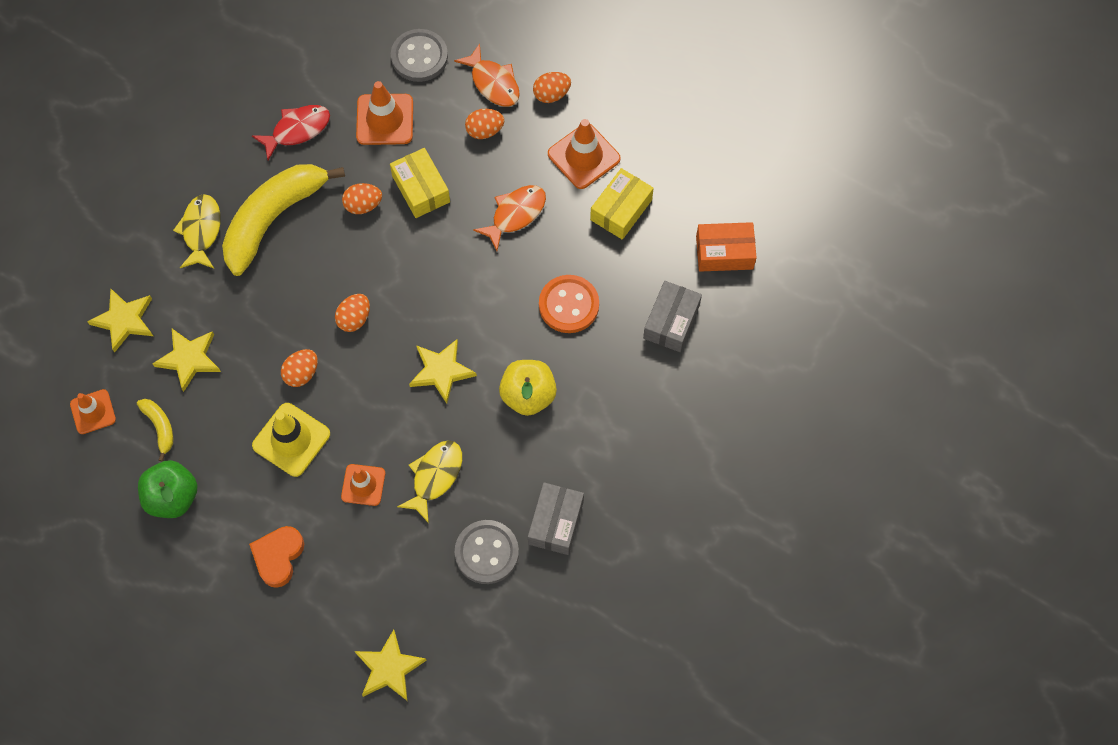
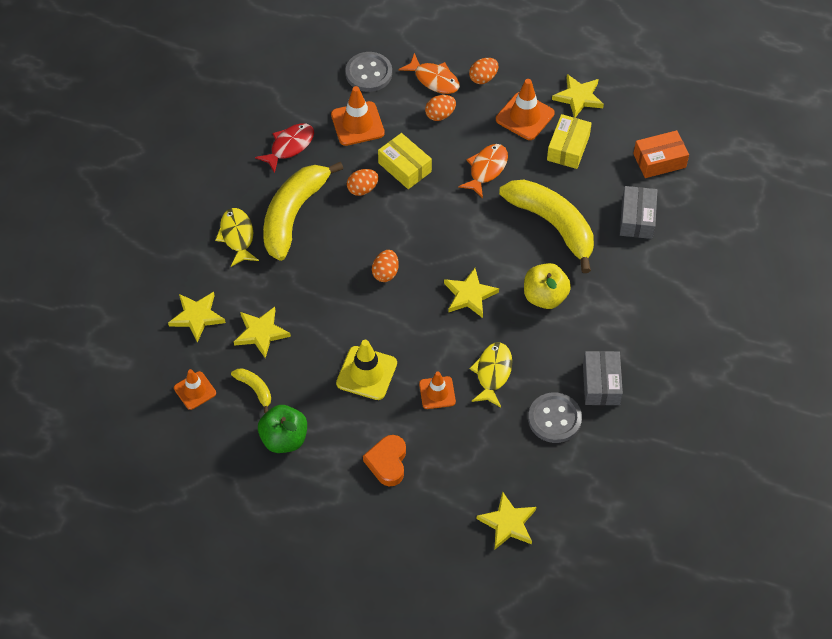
camera: 15 degrees left, 10 degrees down
(301, 373) = (357, 322): orange egg -> none
(569, 305) = (552, 225): orange button -> yellow banana
(656, 146) = (578, 97): none -> yellow star

